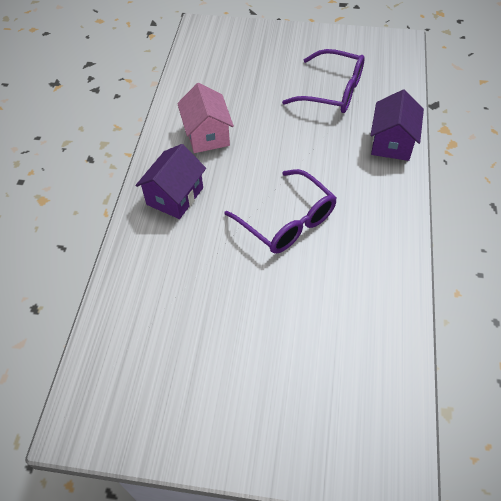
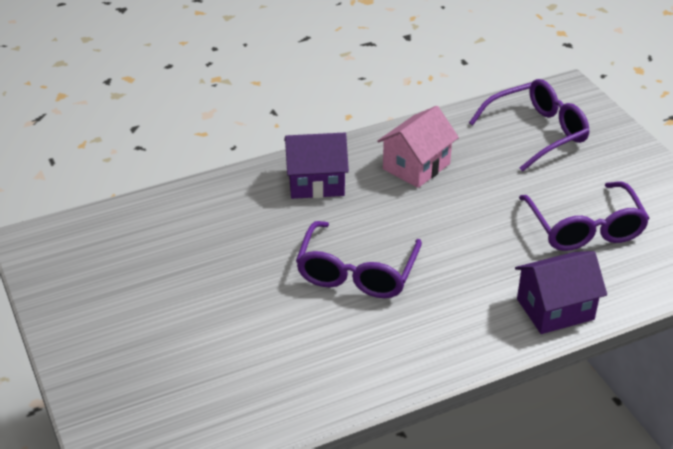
camera: 55 degrees right, 15 degrees down
(228, 62) = (537, 132): none -> purple glasses

